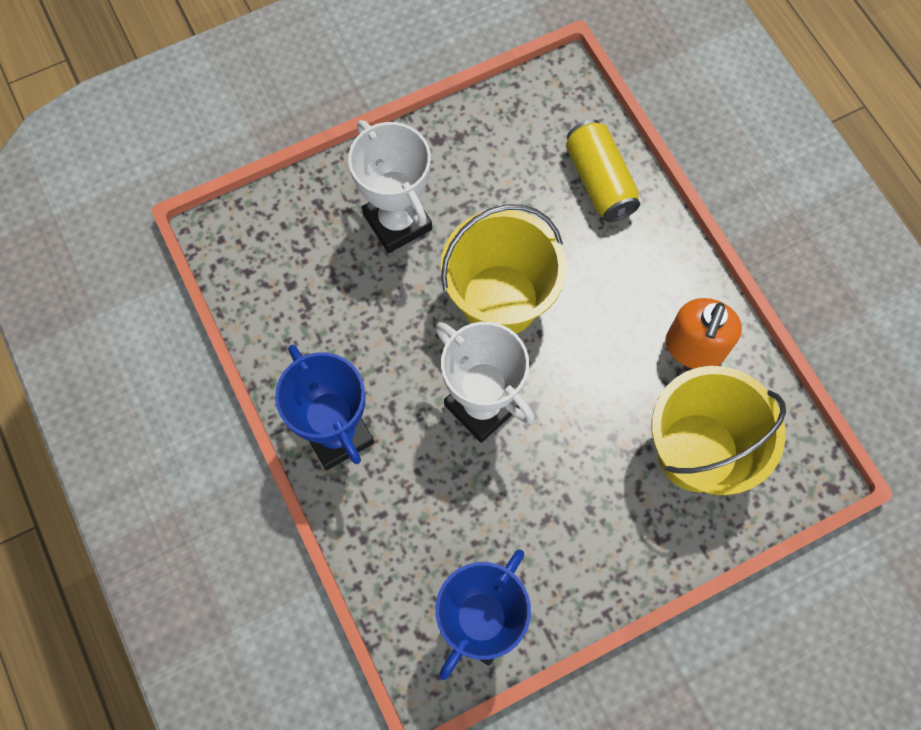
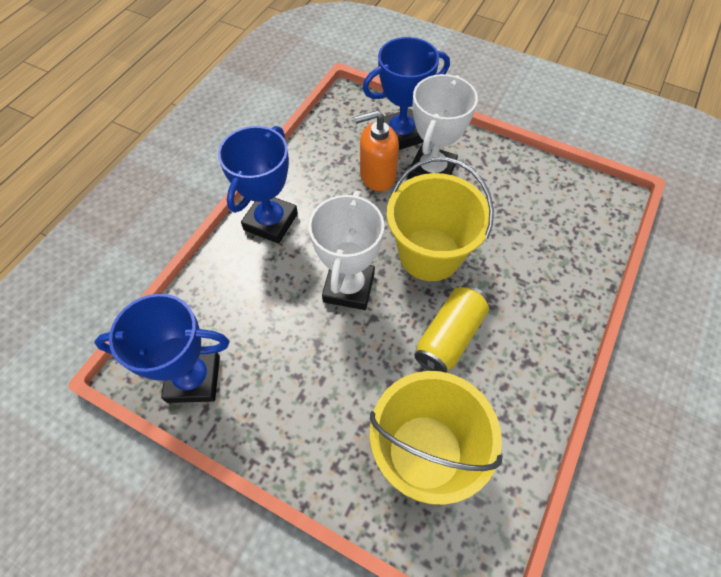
camera: 55 degrees right, 10 degrees down
(320, 215) = (401, 134): none -> blue trophy
(599, 181) = (567, 260): yellow can -> yellow can (449, 337)
(694, 347) = (504, 398): orange soap dispenser -> orange soap dispenser (377, 176)

